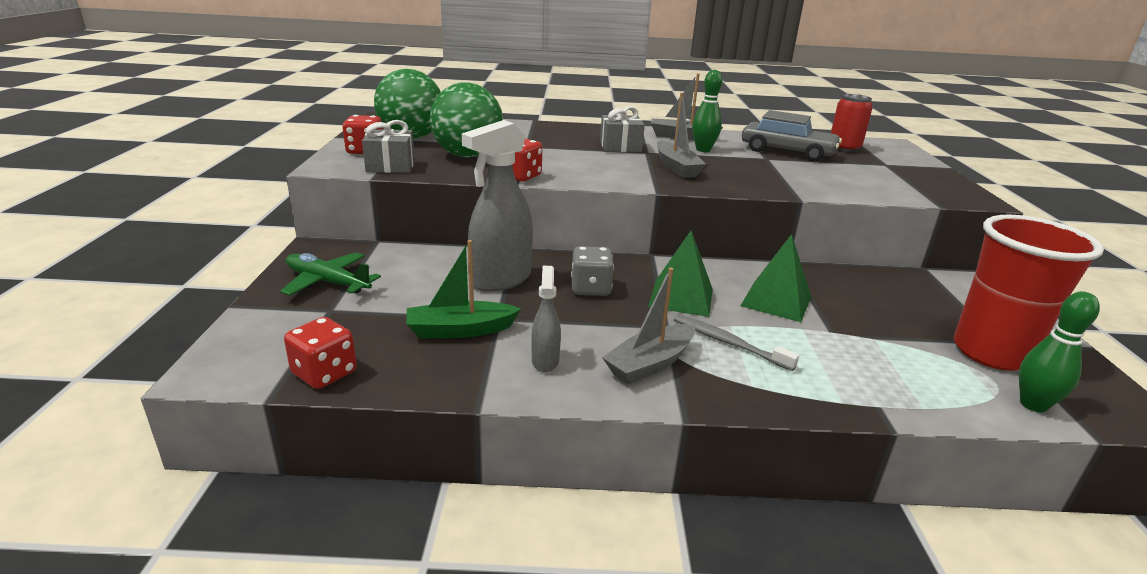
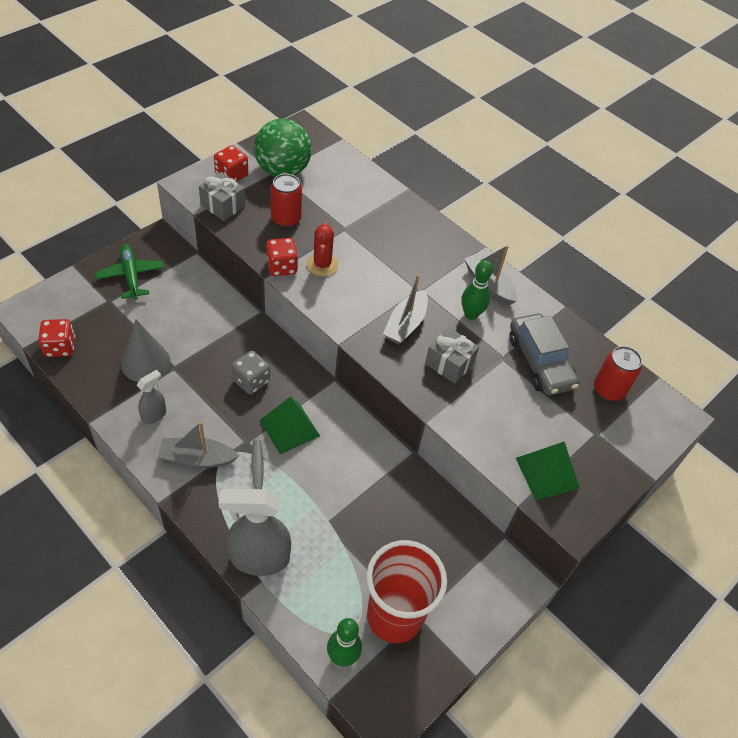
camera: 40 degrees right, 25 degrees up
(460, 330) = (145, 362): green boat -> grey cone
(467, 155) = (286, 219): green ball -> red can
(500, 280) = (214, 337): grey spray bottle -> grey spray bottle (259, 558)
(550, 165) = (322, 265): none -> red cactus
(620, 147) = (411, 270): grey gift -> grey gift (449, 363)
(776, 301) = (340, 475): green pyramid -> green pyramid (547, 473)

